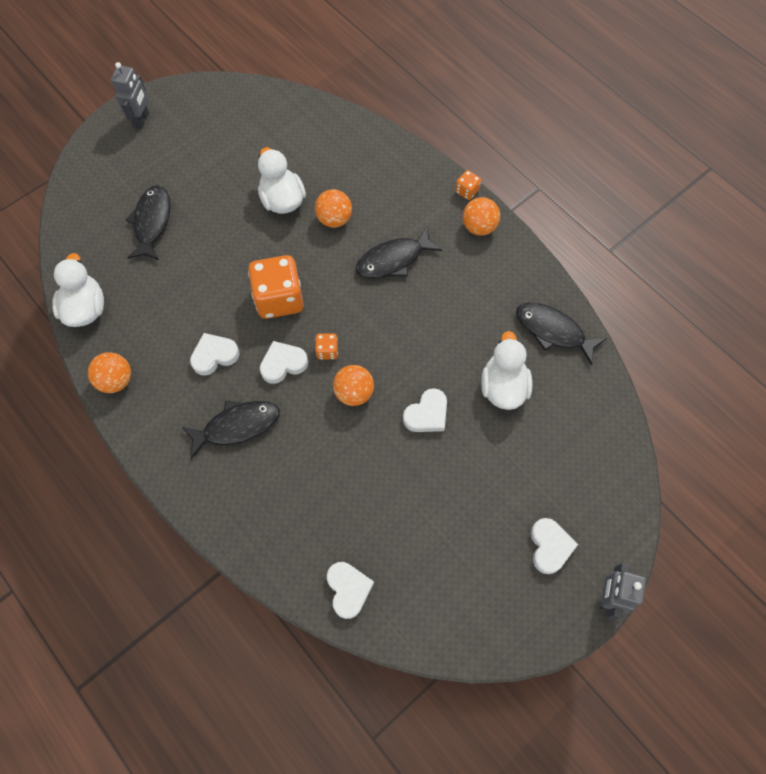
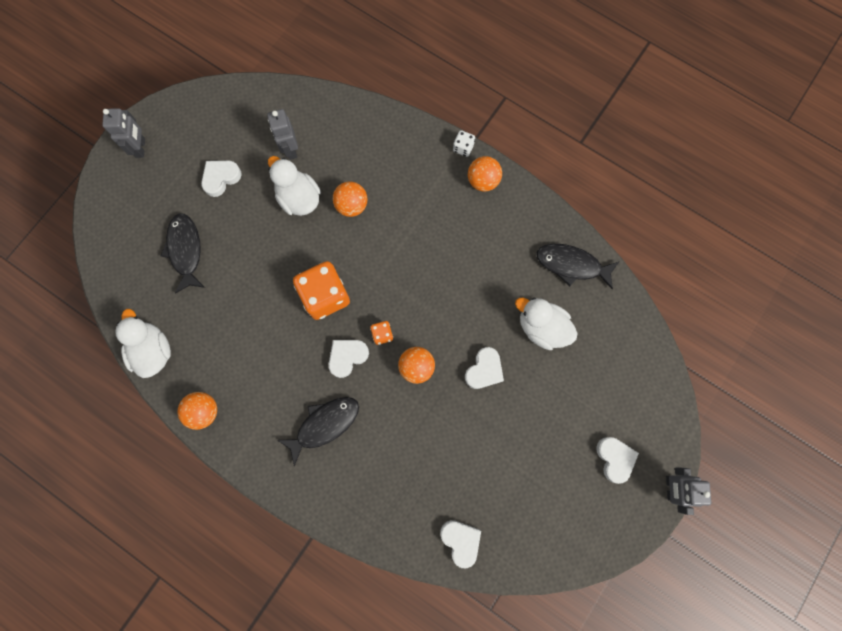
camera: 15 degrees left, 10 degrees up
(214, 356) = (284, 365): white heart -> white heart (221, 178)
(288, 154) = (290, 149): none -> grey robot
(393, 260) = (416, 232): black fish -> none
(467, 191) = (463, 148): orange dice -> white dice
(503, 386) = (542, 327): white duck -> white duck turned 45 degrees counterclockwise

